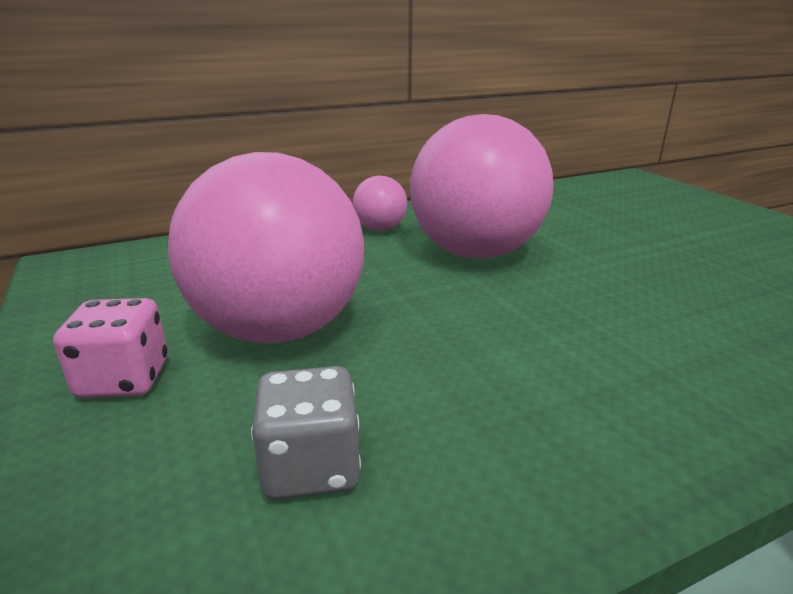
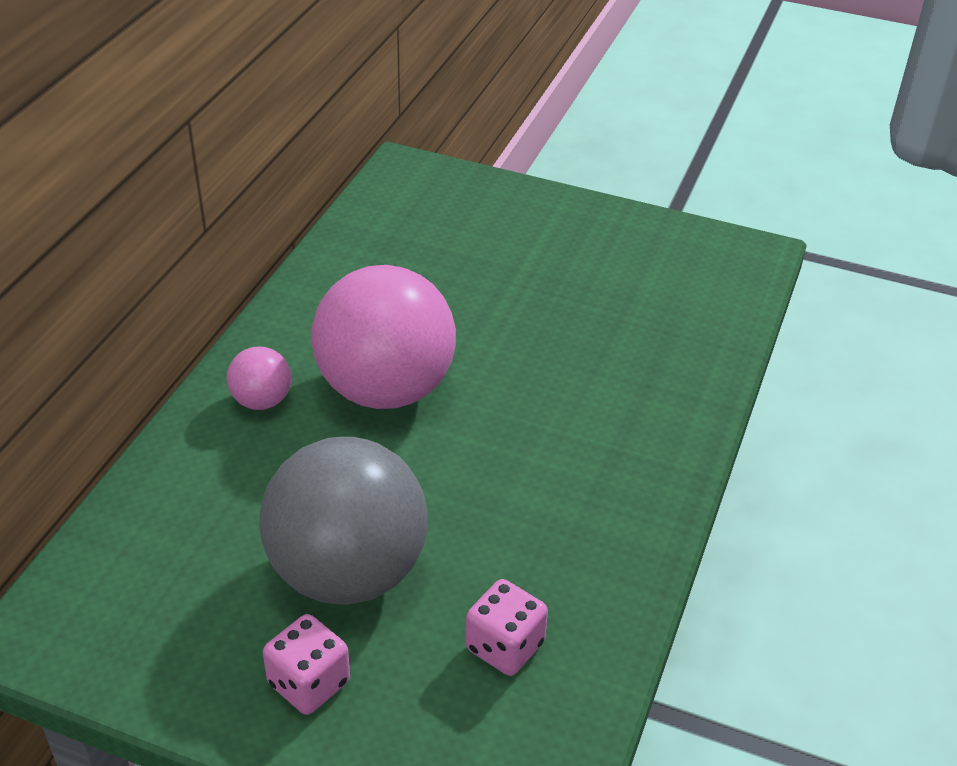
camera: 45 degrees left, 15 degrees up
(279, 329) = (348, 572): pink ball -> grey ball
(311, 467) = (505, 646): grey dice -> pink dice

